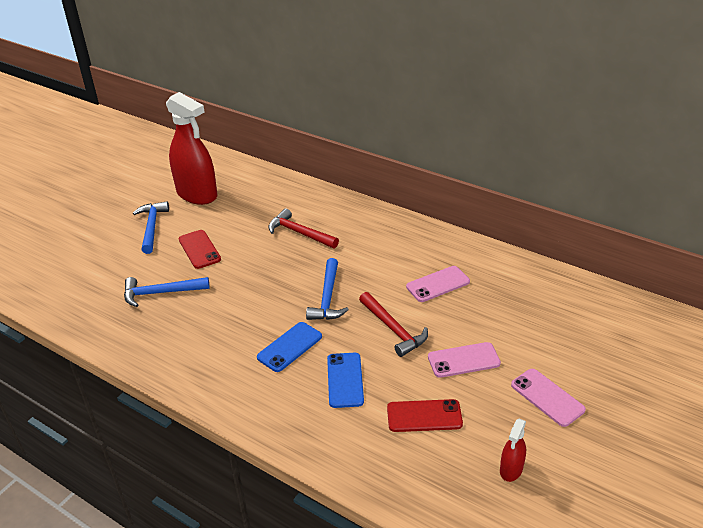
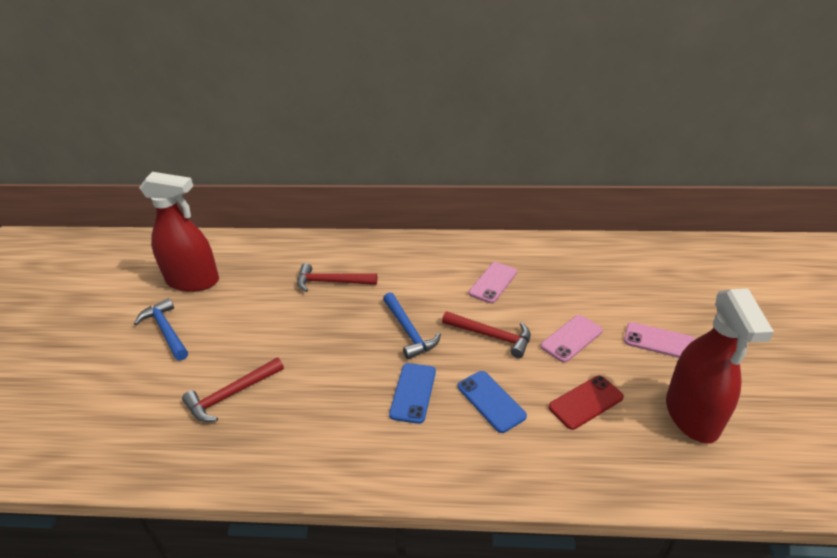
camera: 30 degrees left, 0 degrees up
(161, 293) = (231, 395): blue hammer -> red hammer
(199, 249) = (240, 334): red phone -> none
(511, 469) = (692, 415): red spray bottle -> red spray bottle, size x2.27

